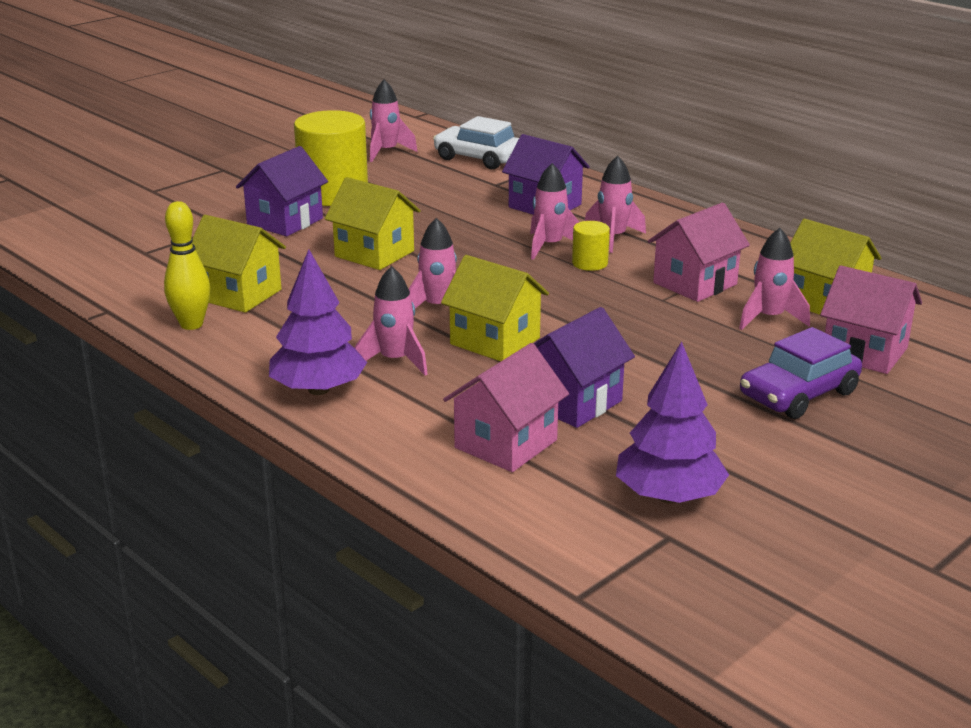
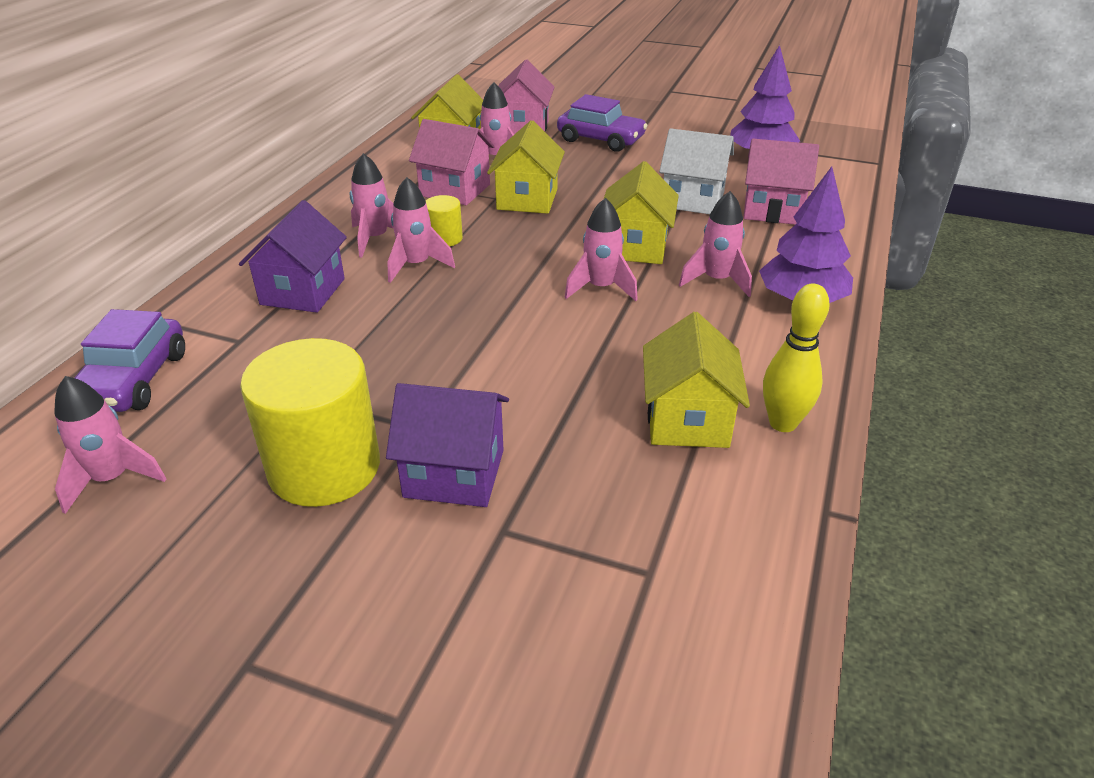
camera: 115 degrees left, 10 degrees up
(374, 254) = (507, 362): yellow house -> yellow house (527, 199)
(478, 158) = (133, 380): white car -> purple car
(573, 402) = (693, 200): purple house -> white house

